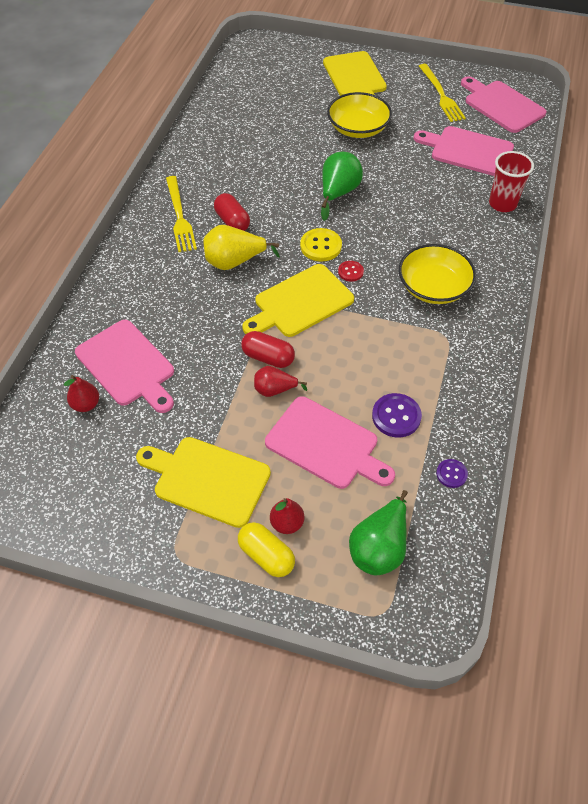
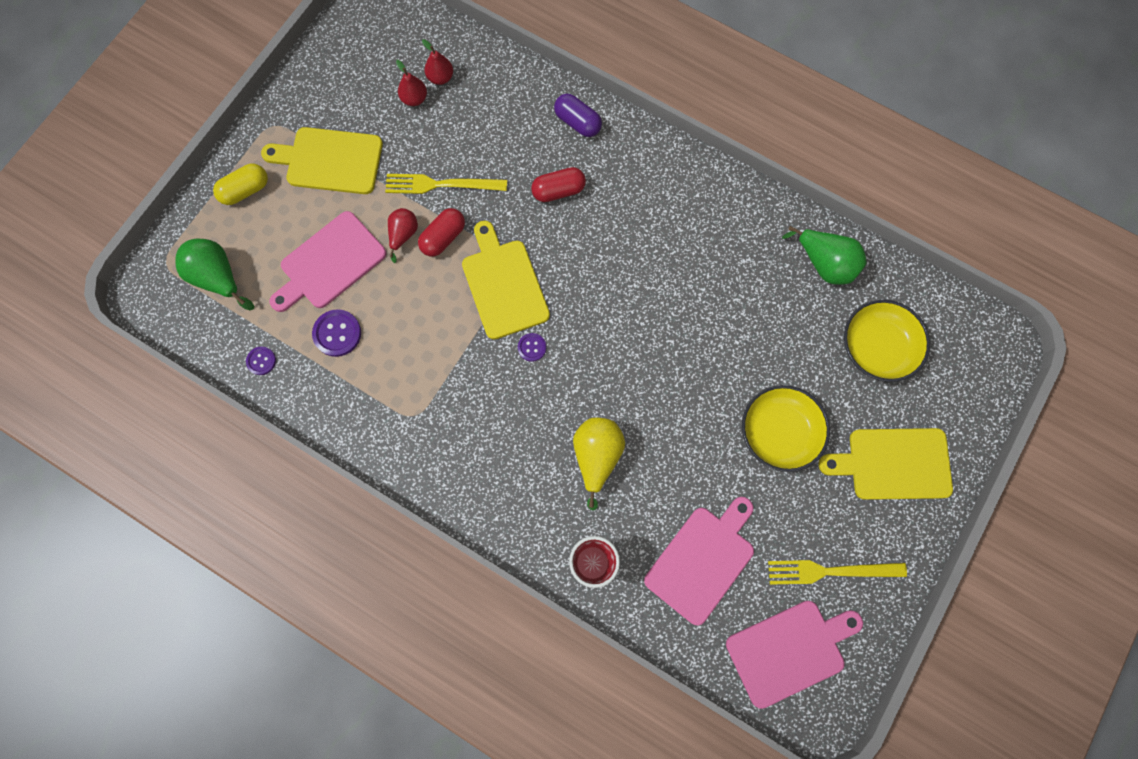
camera: 105 degrees right, 20 degrees up
(120, 285) = (577, 122): none -> purple capsule
(127, 365) = (473, 115): pink cutting board -> none
(179, 216) = (665, 192): yellow fork -> yellow fork (441, 184)
(208, 479) = (330, 160): yellow cutting board -> yellow cutting board turned 120 degrees counterclockwise
(232, 221) = (642, 244): red capsule -> red capsule (558, 191)
(234, 262) = (580, 234): yellow pear -> yellow pear (596, 456)
(287, 523) = (267, 212): red pear -> red pear (414, 99)
(321, 246) = (579, 327): yellow button -> none
(338, 193) = (660, 371): green pear -> green pear (824, 264)
(350, 272) = (532, 347): red button -> purple button
(433, 287) = (484, 428): yellow bowl -> yellow bowl (877, 347)

